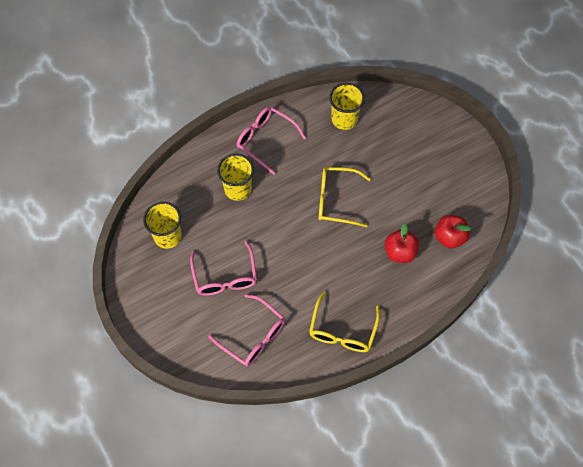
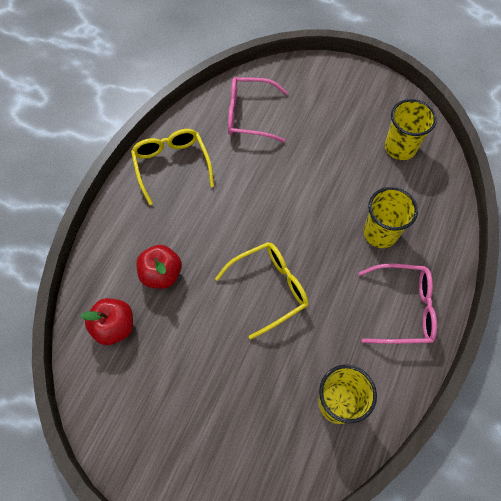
camera: 145 degrees right, 0 degrees up
(225, 276) = (316, 146): pink glasses -> none

